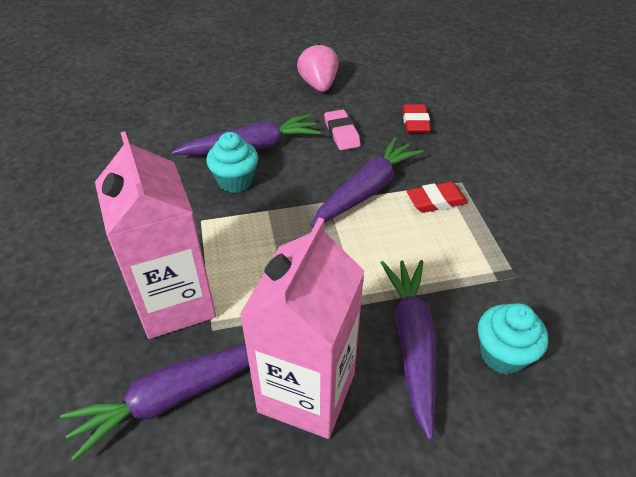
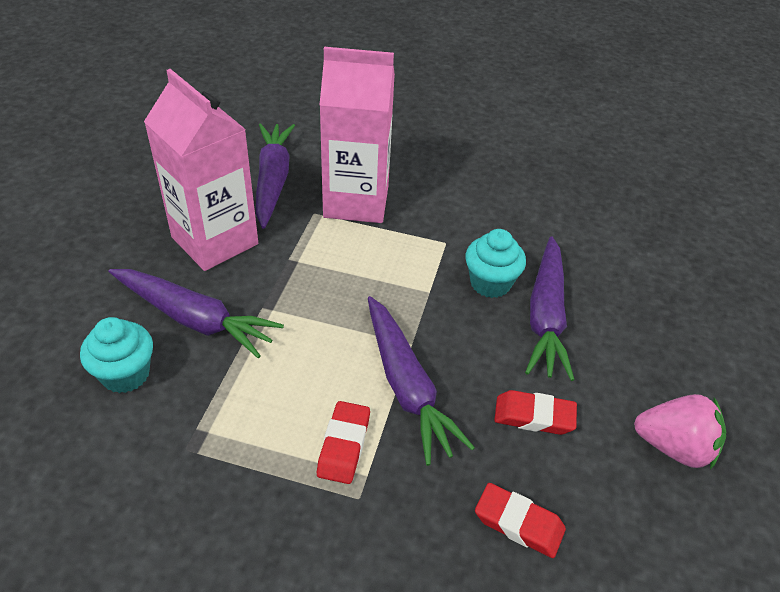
camera: 115 degrees right, 0 degrees up
(341, 133) = (534, 416): pink eraser -> red eraser

